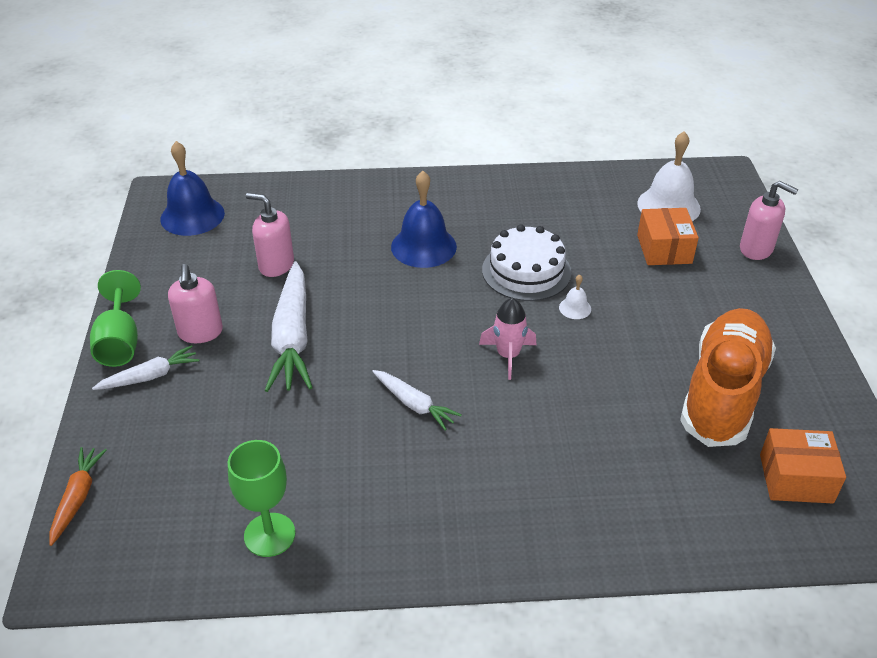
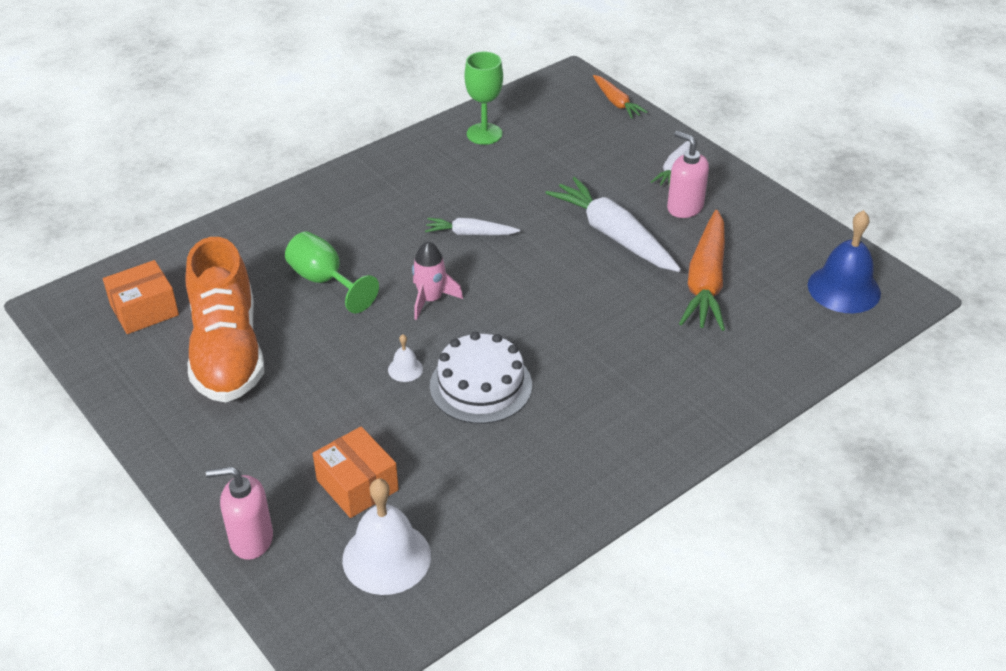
camera: 145 degrees right, 0 degrees up
(120, 342) = (729, 177): green goblet -> green goblet (324, 281)
(276, 265) = (706, 281): pink soap dispenser -> orange carrot
(423, 246) = (602, 363): blue bell -> none

